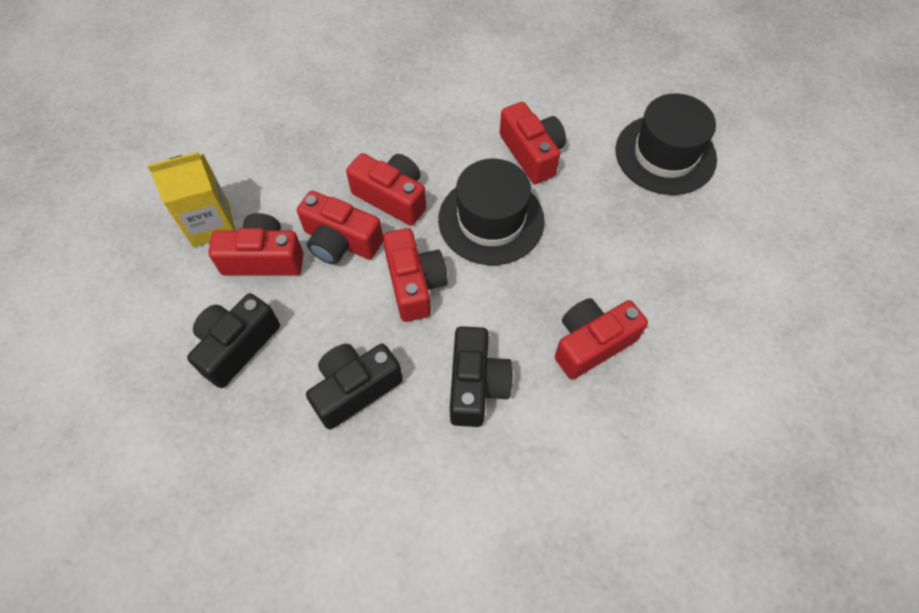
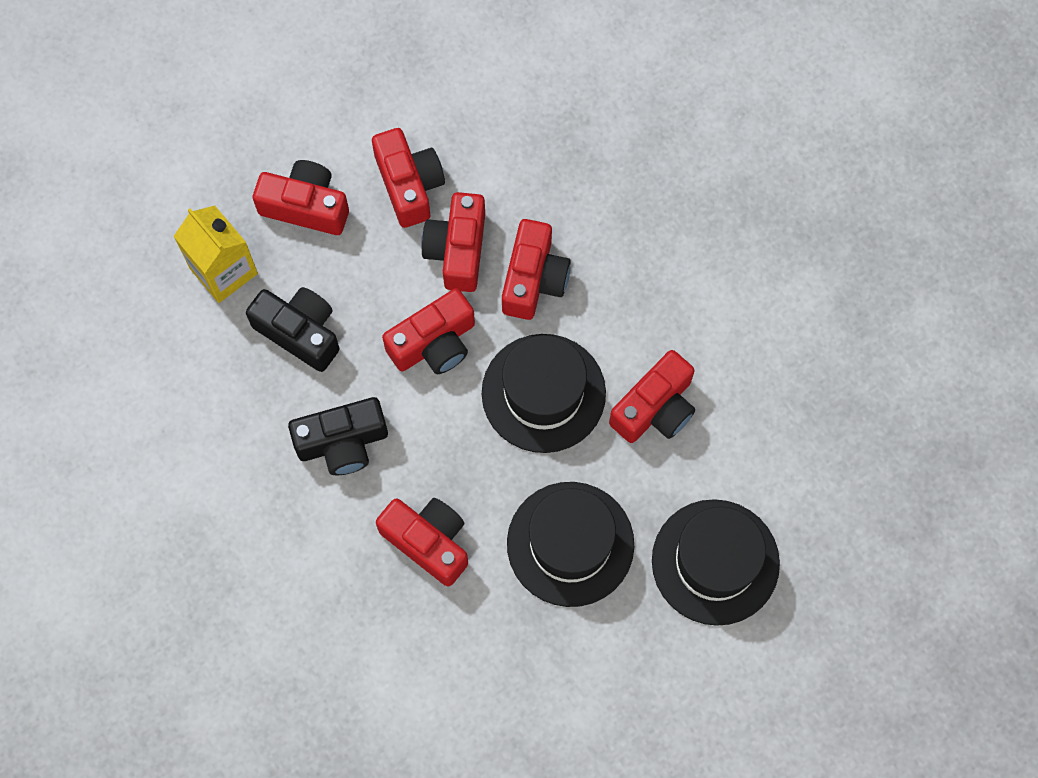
camera: 70 degrees right, 10 degrees up
(211, 224) = (430, 114): yellow carton -> yellow carton (223, 271)
(237, 346) = (306, 206): black camera -> red camera
(624, 240) = (570, 544): none -> black hat

